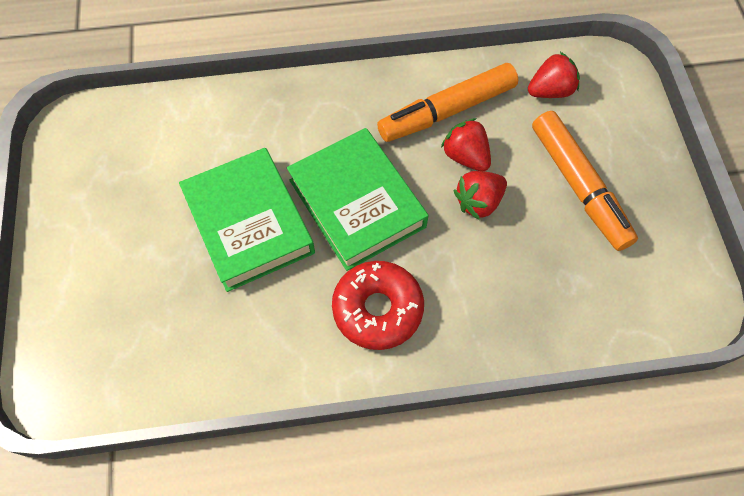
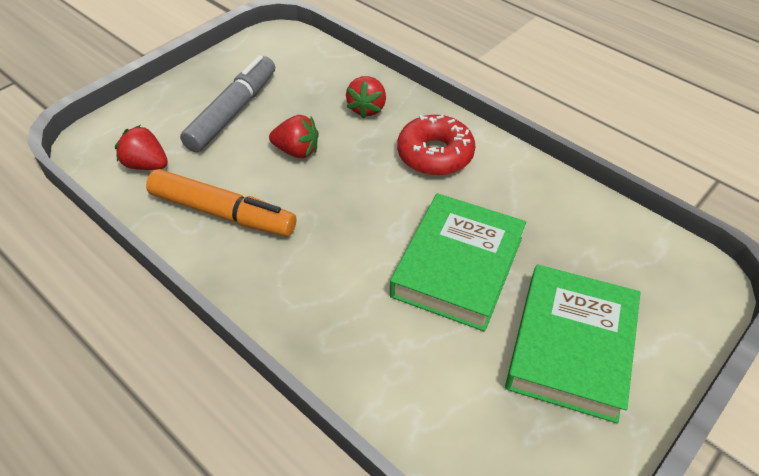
camera: 130 degrees left, 15 degrees down
(357, 203) = (368, 214): green book -> green book (571, 346)
(465, 156) = (261, 178): red strawberry -> red strawberry (367, 108)
(579, 186) = (233, 112): orange marker -> grey marker

